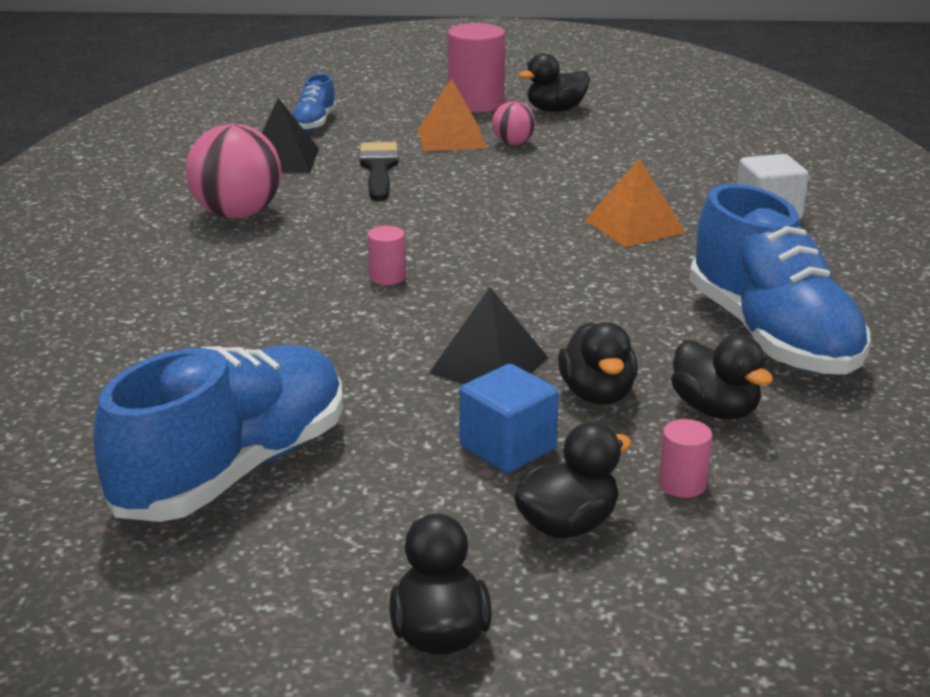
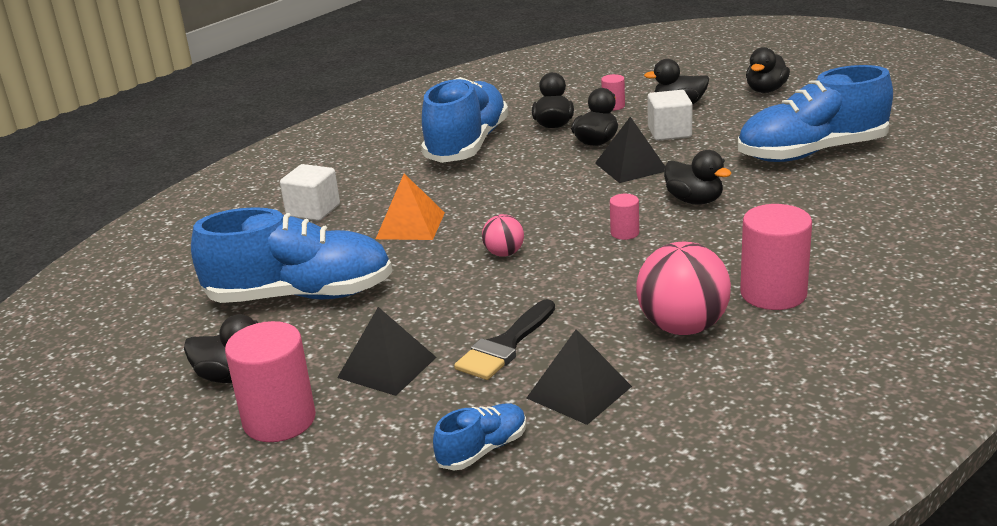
camera: 140 degrees left, 0 degrees up
(169, 259) = (773, 294): none -> pink cylinder
(345, 337) = (694, 200): none -> black duck
(452, 138) = (387, 367): orange pyramid -> black pyramid
(507, 448) = (669, 132): blue cube -> white cube
(513, 143) = (348, 339): pink ball -> pink ball (504, 253)
(613, 155) = (300, 295): none -> blue shoe

